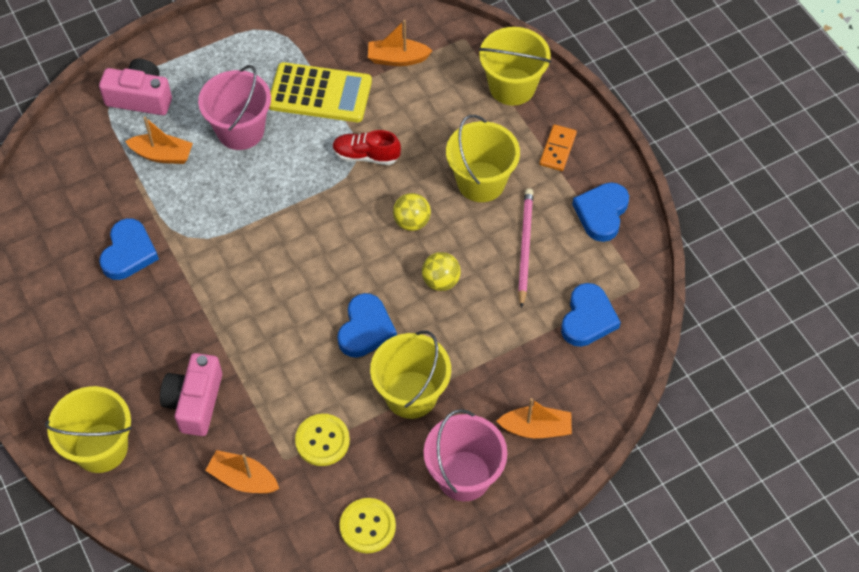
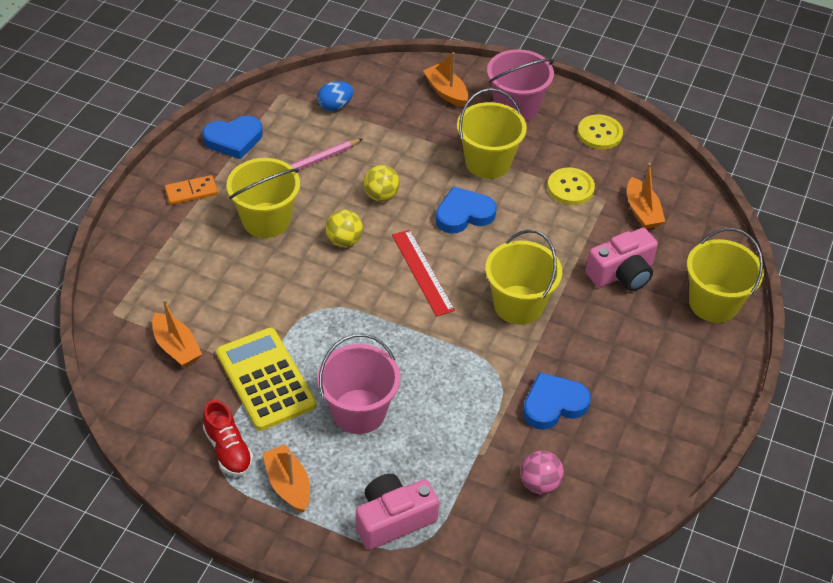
camera: 130 degrees left, 10 degrees down
(80, 196) = (539, 483): none -> pink ball
(140, 98) = (393, 519): pink camera -> pink camera turned 90 degrees clockwise
(162, 155) = (438, 452): orange boat -> orange boat (288, 485)
(330, 254) = (422, 272): none -> red ruler
(366, 155) = (305, 306): red shoe -> red shoe (228, 449)
(512, 86) = (145, 252): yellow bucket -> yellow bucket (518, 305)
(588, 318) = (335, 106): blue heart -> blue egg

